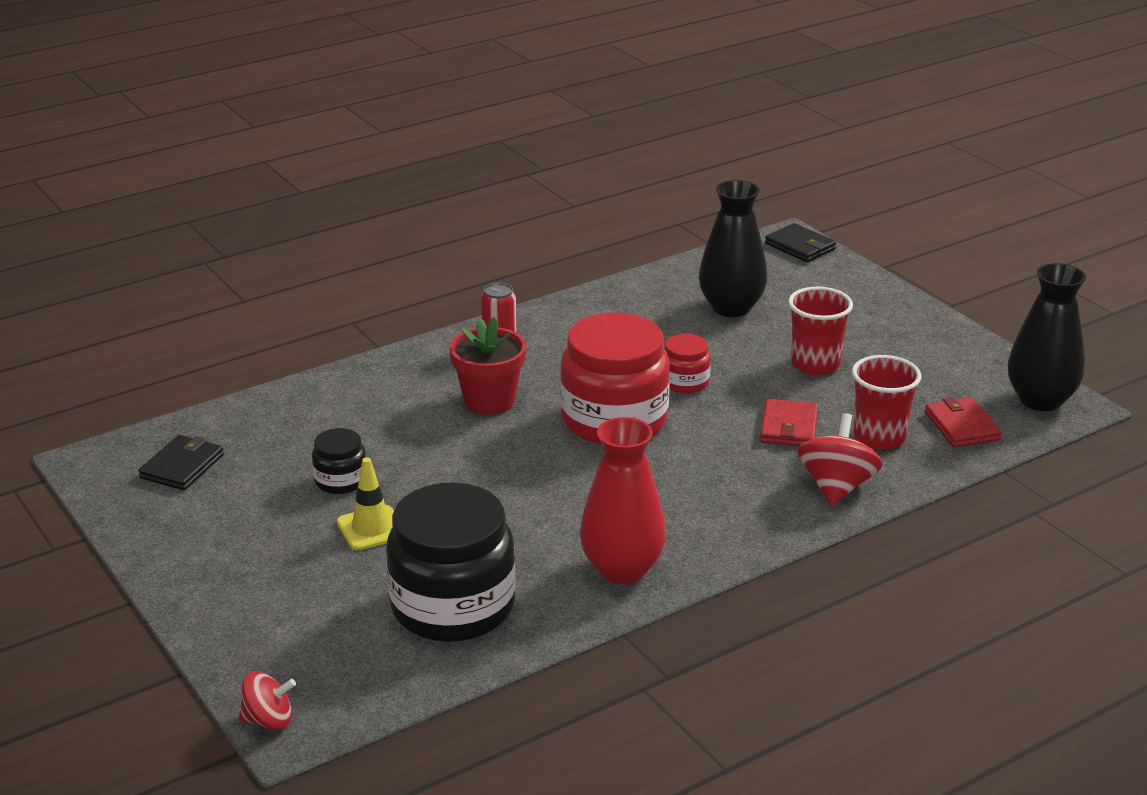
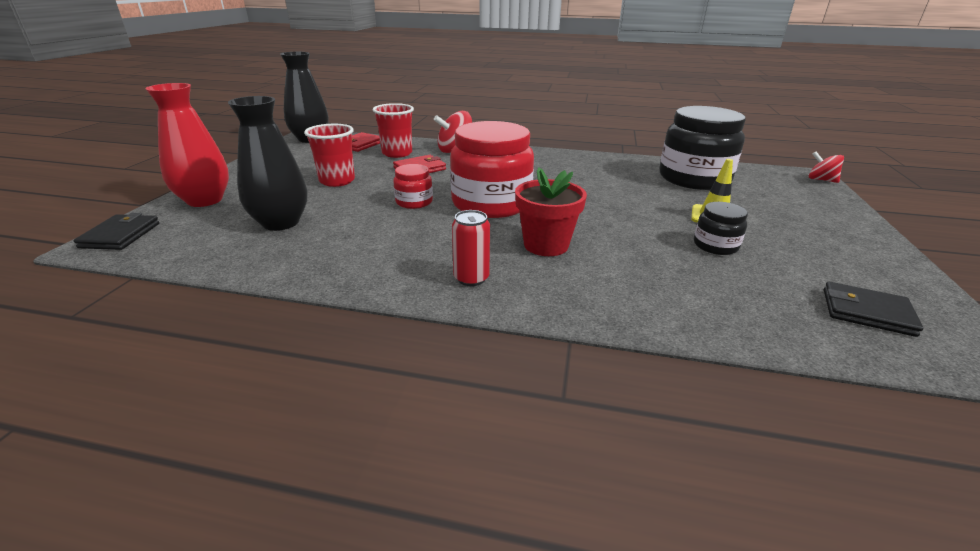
camera: 135 degrees left, 0 degrees up
(182, 466) = (866, 312): black wallet -> black wallet turned 45 degrees clockwise
(622, 569) = (594, 163): red vase -> red vase (205, 200)

